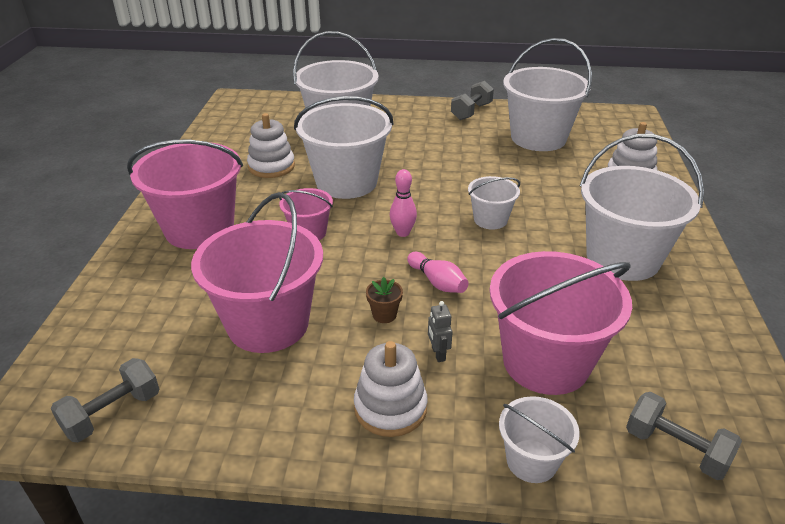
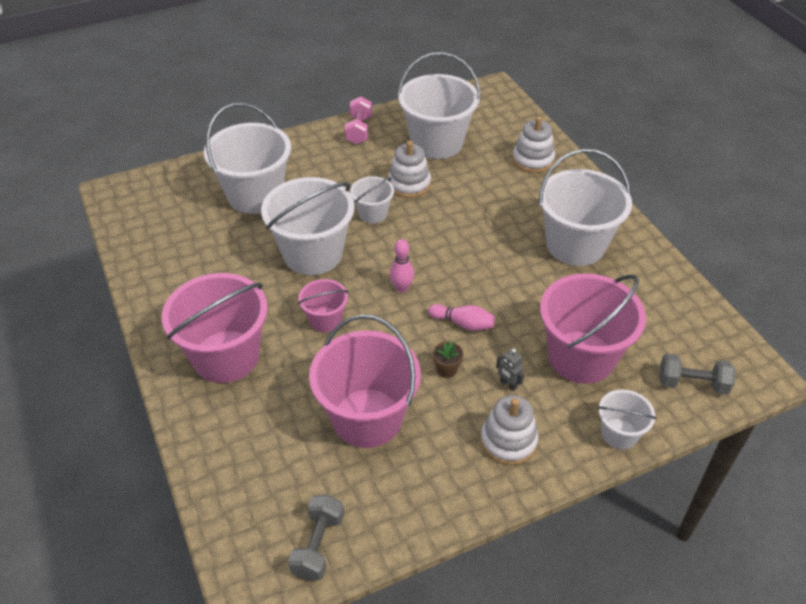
camera: 30 degrees left, 10 degrees up
(271, 166) = (229, 262): white stacking toy -> white stacking toy (409, 184)
(471, 111) = (359, 130): grey dumbbell -> pink dumbbell
(490, 219) = (459, 246): white bucket -> white bucket (373, 213)

